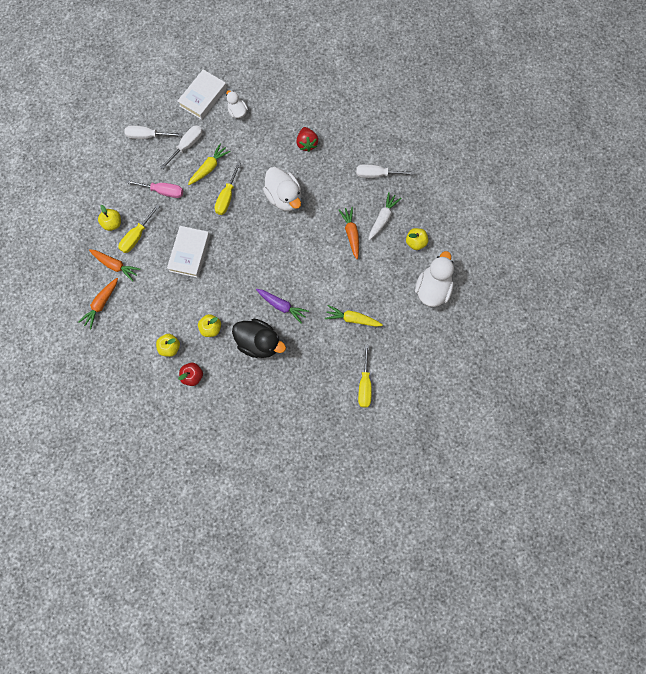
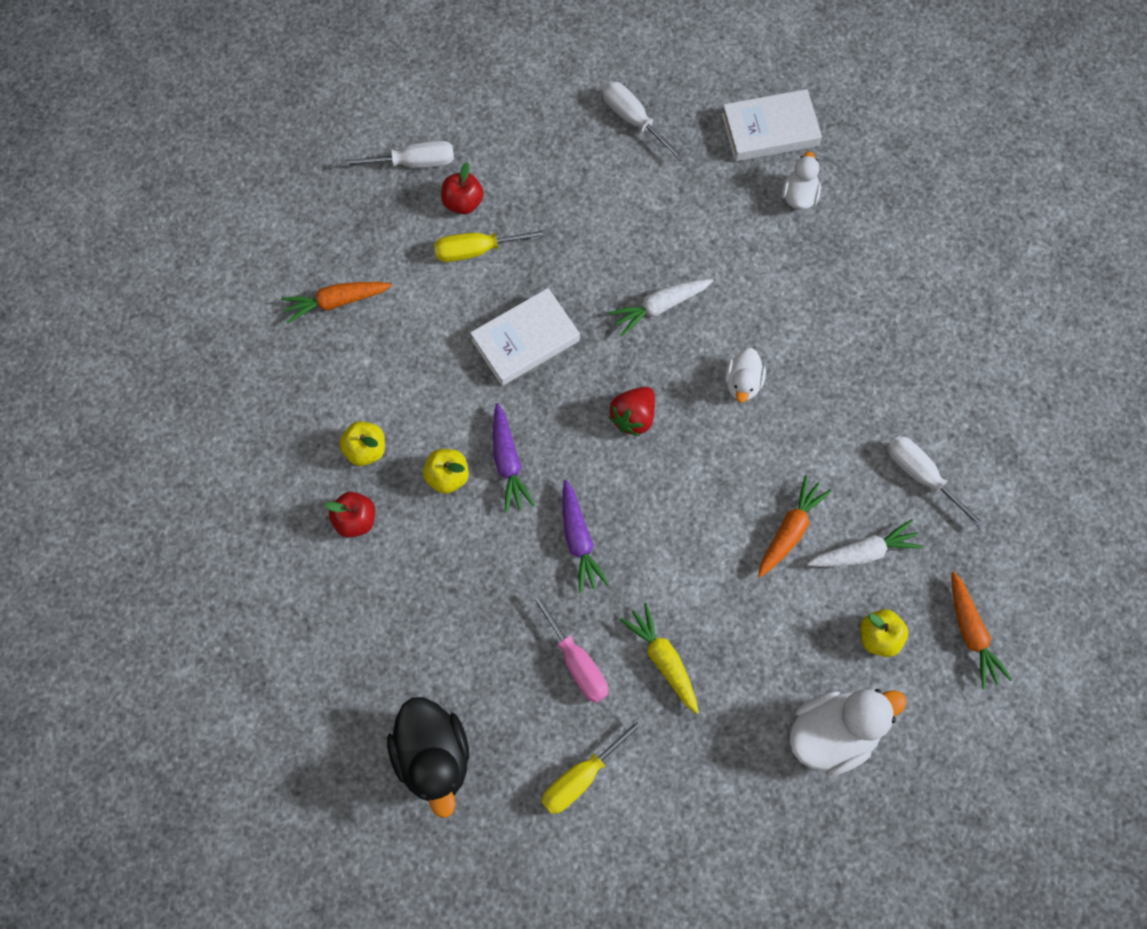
camera: 45 degrees right, 5 degrees down
(113, 223) = (463, 202): yellow apple -> red apple
(116, 265) = (408, 265): orange carrot -> orange carrot (971, 634)
(162, 191) = (576, 217): pink screwdriver -> pink screwdriver (576, 661)
(187, 146) = (675, 182): white screwdriver -> white screwdriver (412, 162)
(209, 167) = (676, 241): yellow carrot -> none
(227, 197) = (659, 307): yellow screwdriver -> white carrot
(228, 303) = (508, 463): none -> purple carrot
(259, 342) = (493, 563): black duck -> black duck (433, 757)
(284, 197) = (743, 383): white duck -> white duck, size x0.56
(307, 144) = (858, 333): red strawberry -> red strawberry (633, 417)

